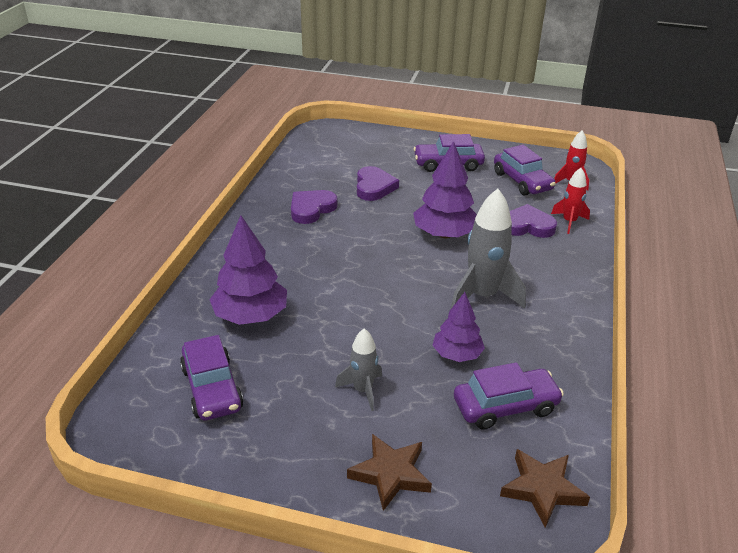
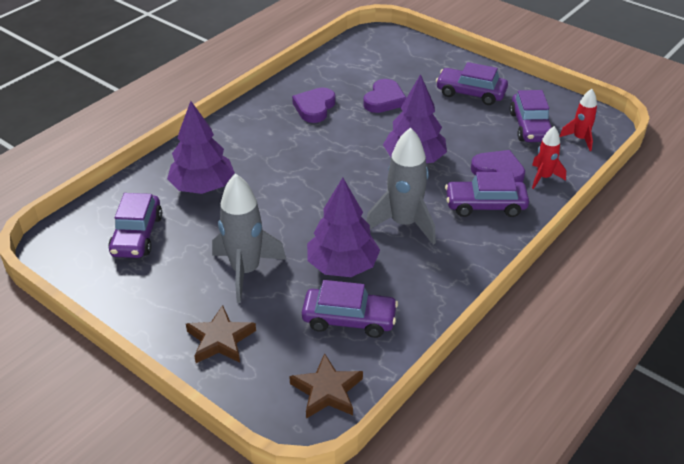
camera: 25 degrees right, 5 degrees up
(311, 209) = (314, 108): purple heart -> purple heart turned 45 degrees counterclockwise
(363, 390) = (246, 271): grey rocket -> grey rocket, size x1.75
(457, 354) = (342, 266): purple tree -> purple tree, size x1.57
(541, 259) = (485, 205): none -> purple car

